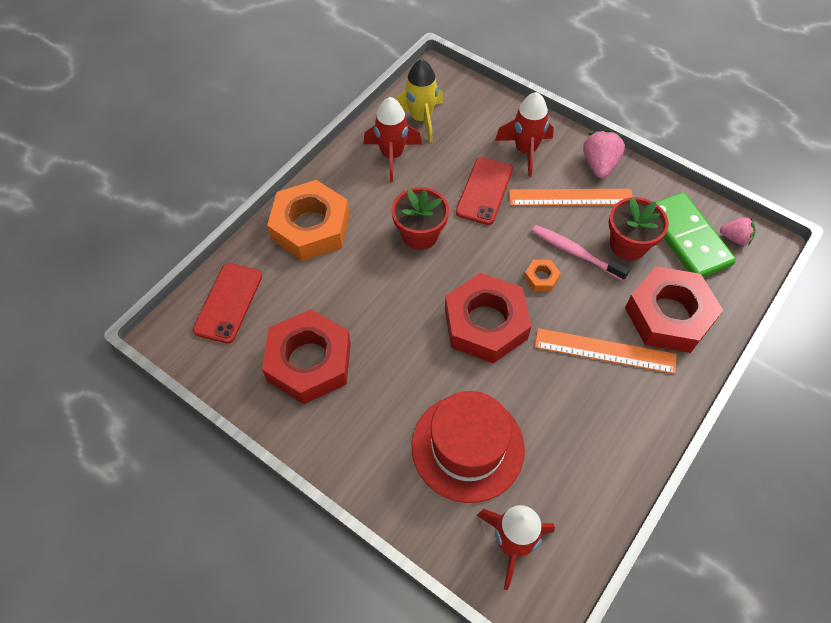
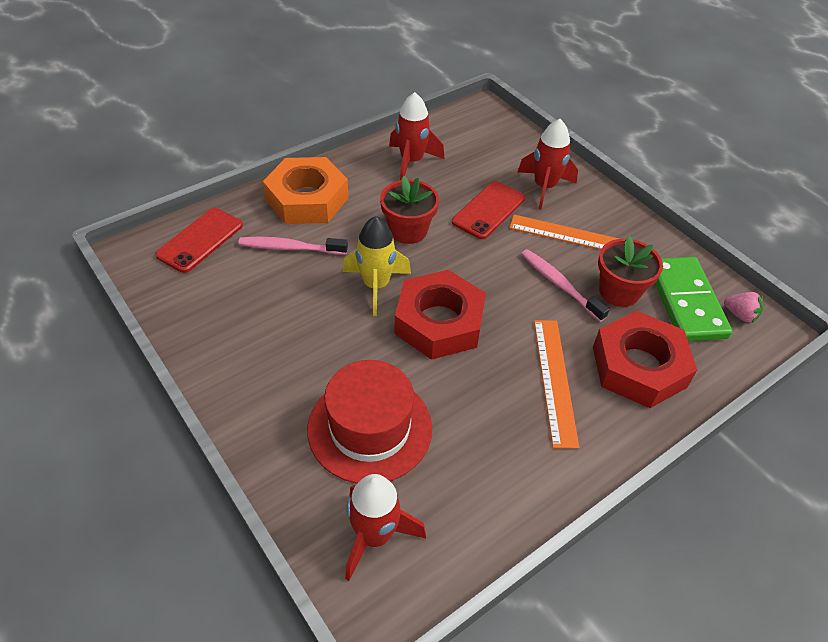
camera: 15 degrees right, 10 degrees down
(309, 361) = (249, 308): red nut -> none
(318, 286) = (290, 248): none -> pink toothbrush
(421, 119) = (453, 139): yellow rocket -> yellow rocket (376, 286)
(541, 278) = (514, 297): orange nut -> none
(599, 165) = (615, 216): pink strawberry -> none
(605, 350) = (555, 380): orange ruler -> orange ruler turned 60 degrees clockwise

